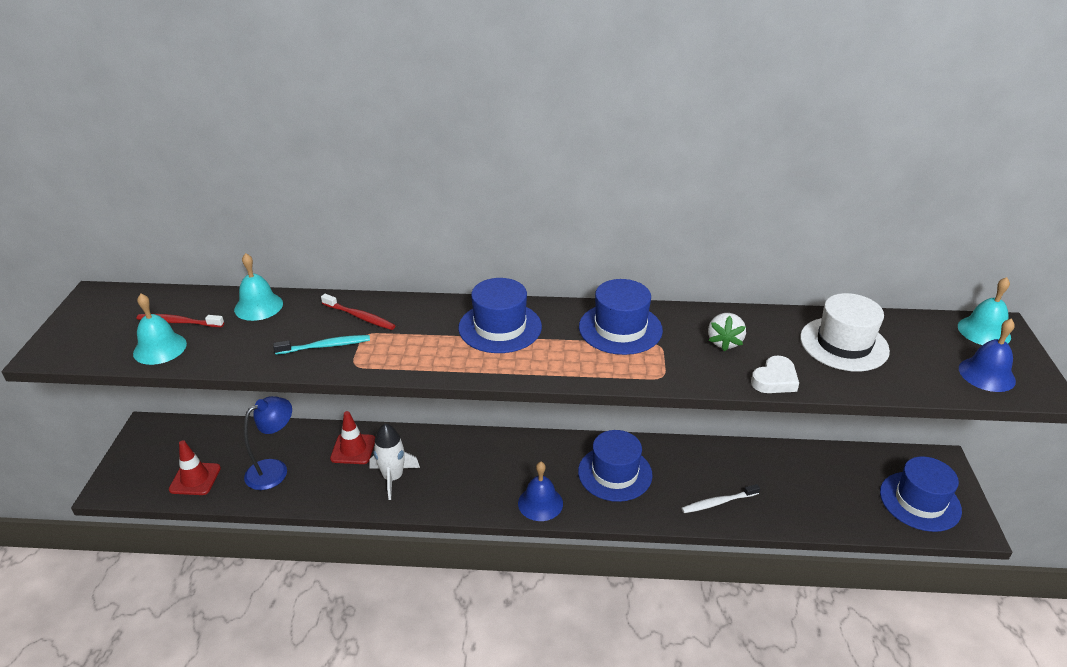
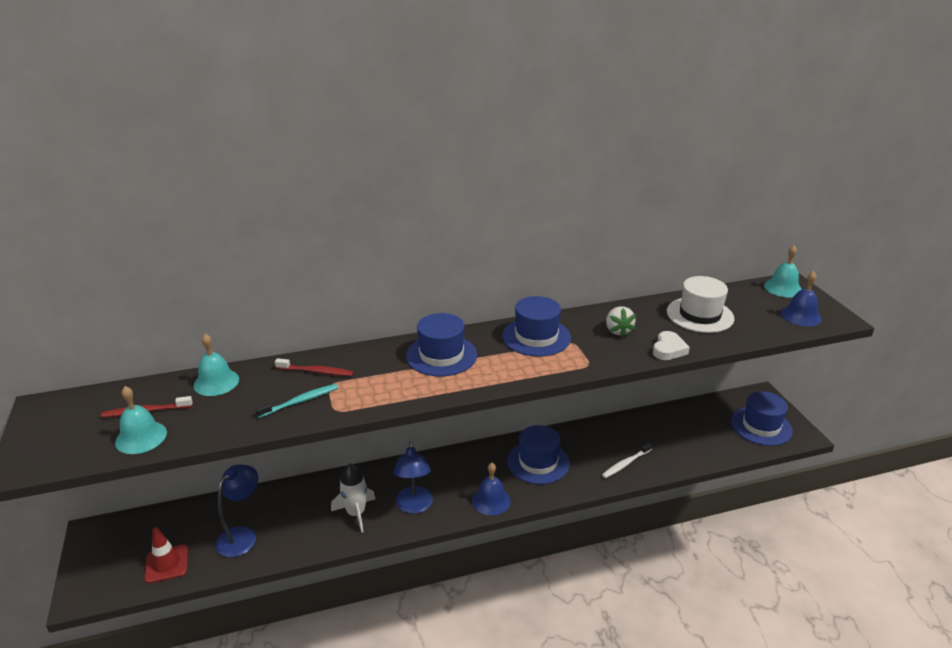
camera: 20 degrees left, 5 degrees down
(353, 449) = (307, 499): red traffic cone -> none
(455, 486) = (414, 506): none -> blue lamp

